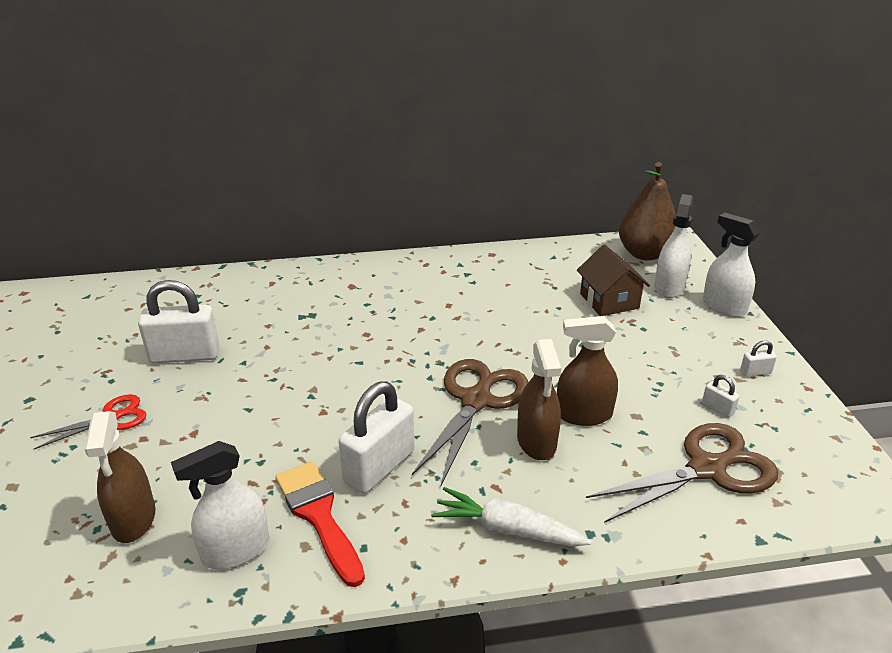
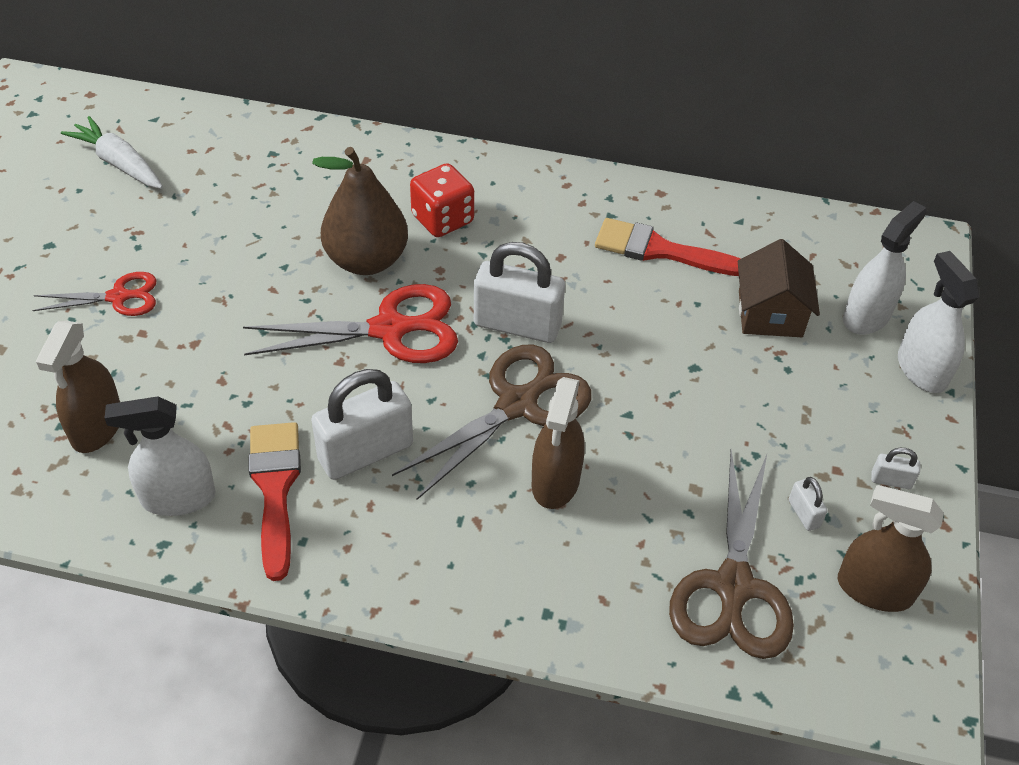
camera: 20 degrees right, 15 degrees up
(185, 355) = (226, 237): white padlock -> white padlock (517, 325)
(350, 304) = (442, 219): none -> red dice
(350, 380) = (389, 329): none -> red scissors
(507, 529) = (460, 576): white carrot -> white carrot (119, 163)
(513, 284) = (660, 250): none -> red brush
(583, 414) = (632, 465): brown spray bottle -> brown spray bottle (874, 589)
(645, 254) = (870, 252): brown pear -> brown pear (366, 260)
(707, 469) = (733, 586): brown scissors -> brown scissors turned 105 degrees clockwise

